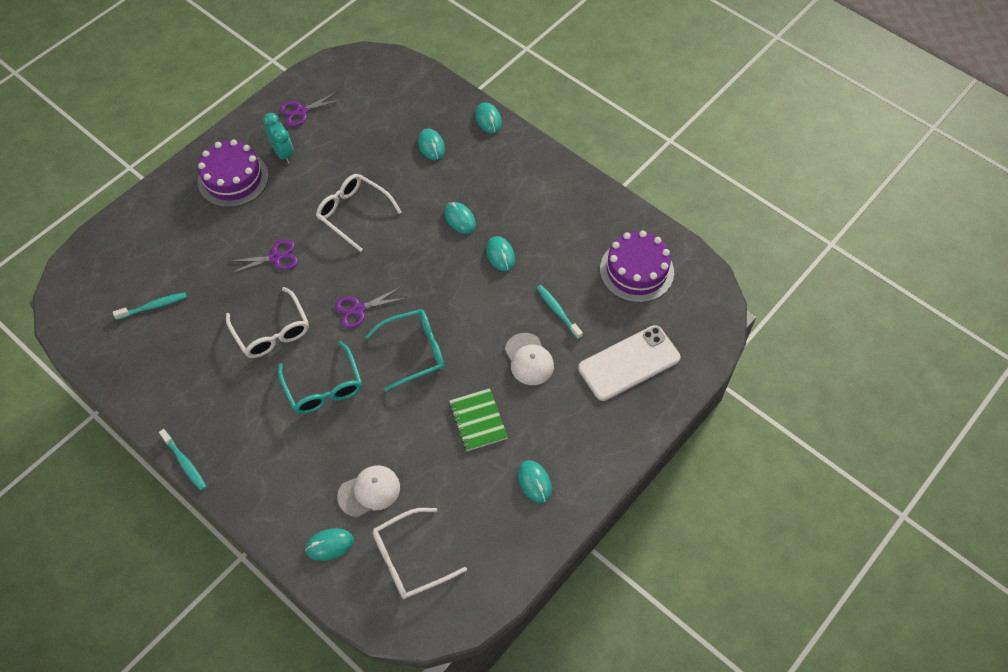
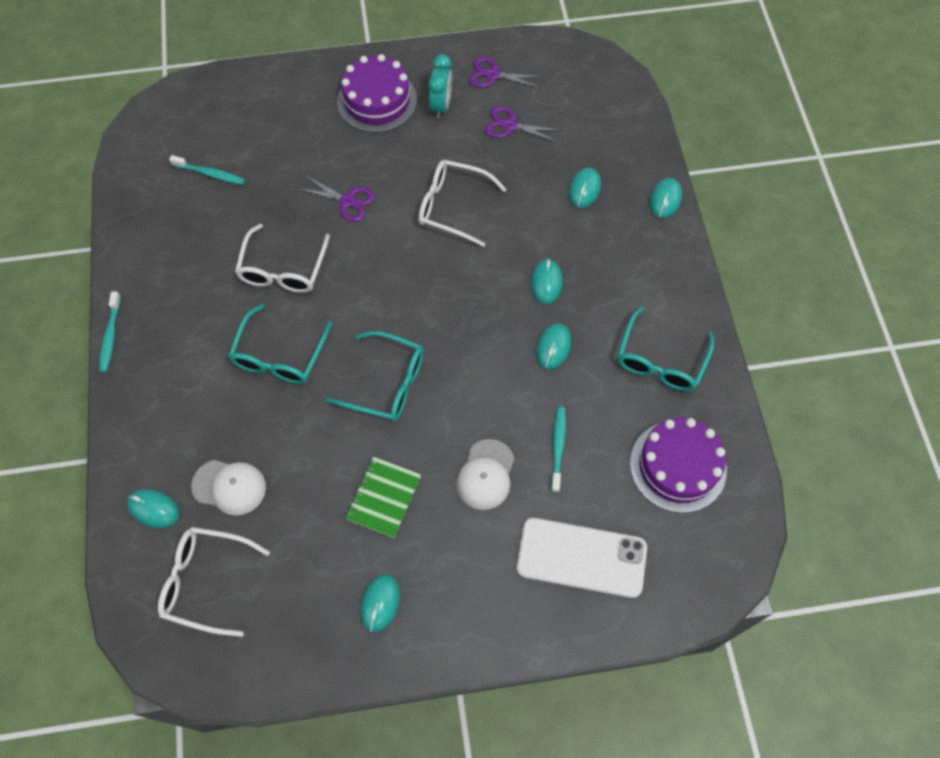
camera: 40 degrees right, 5 degrees up
(353, 213) = (452, 206): white glasses -> white glasses turned 60 degrees counterclockwise
(359, 309) = (375, 304): purple scissors -> purple scissors (510, 125)
(572, 217) = (660, 360): none -> turquoise glasses

